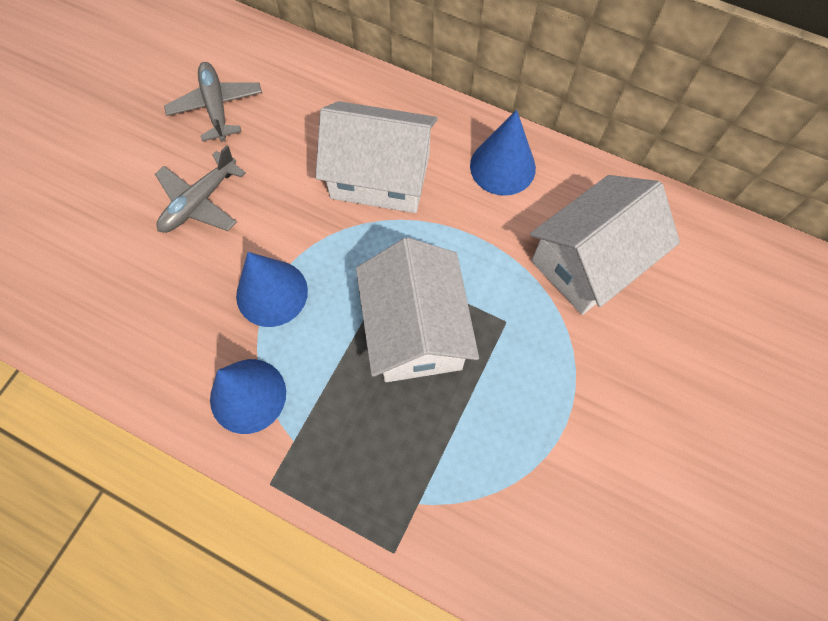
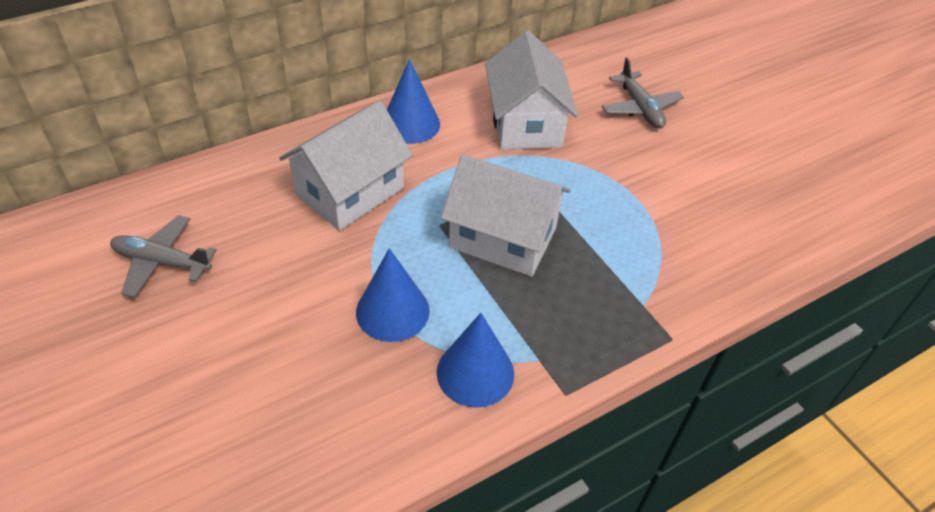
camera: 60 degrees left, 20 degrees down
(200, 202) = (251, 320): grey plane -> grey plane (640, 108)

